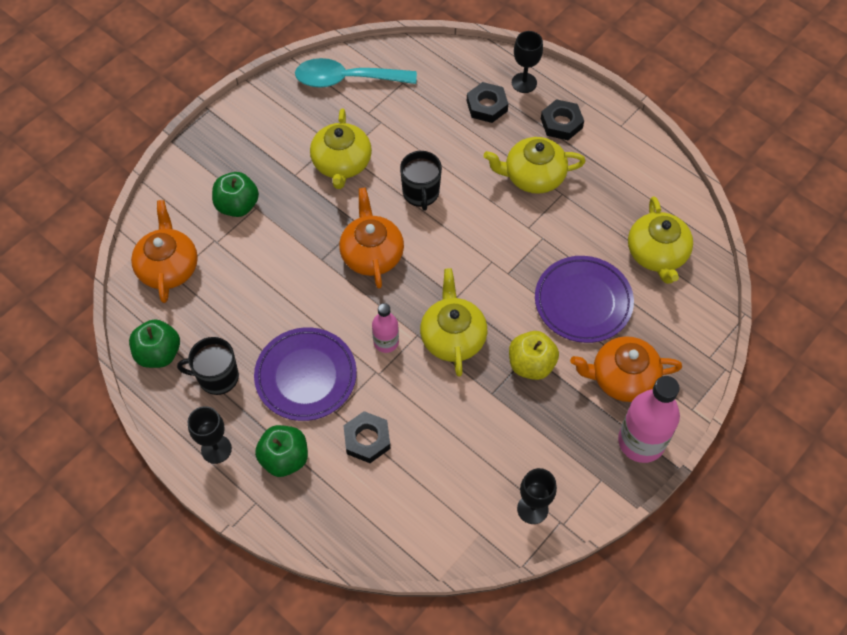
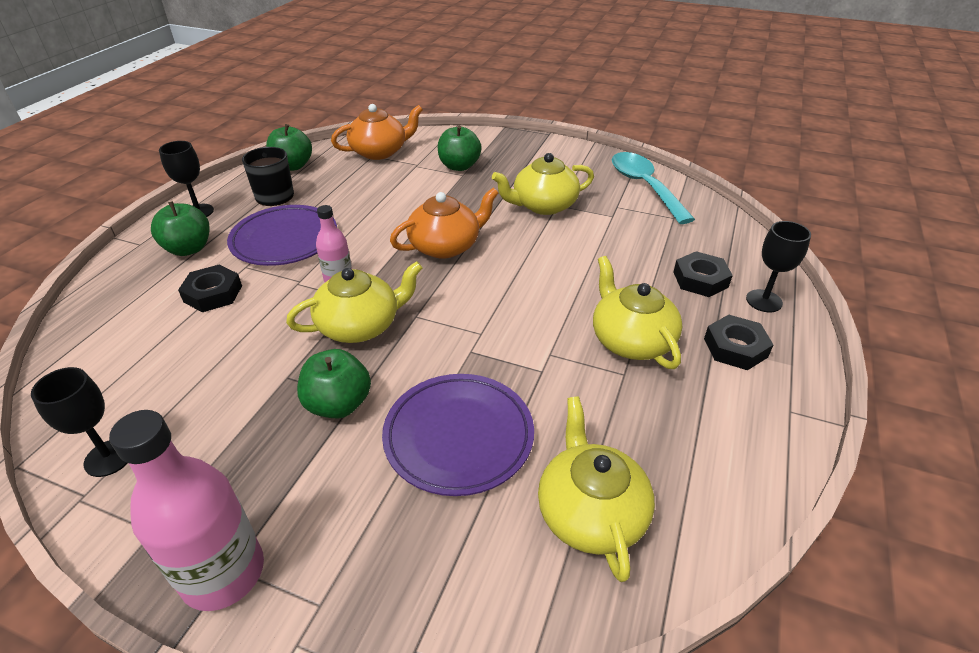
camera: 70 degrees right, 20 degrees down
(421, 193) = (542, 260): black mug -> none
(531, 364) = (338, 404): yellow apple -> green apple
(622, 378) = (340, 517): orange teapot -> none
(657, 254) = (590, 512): yellow teapot -> yellow teapot turned 105 degrees clockwise

